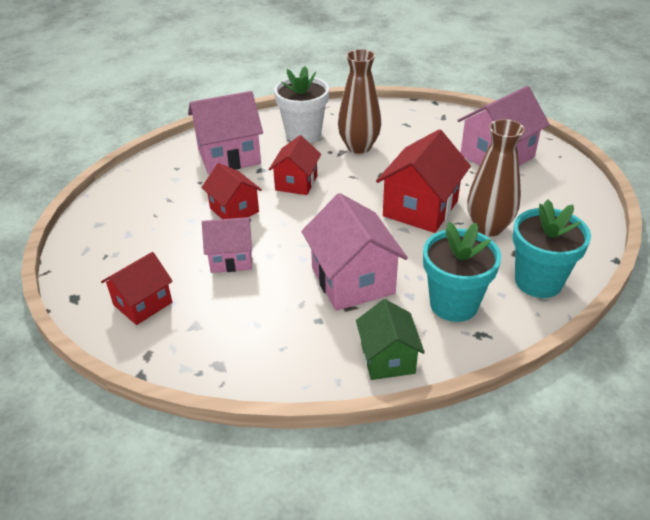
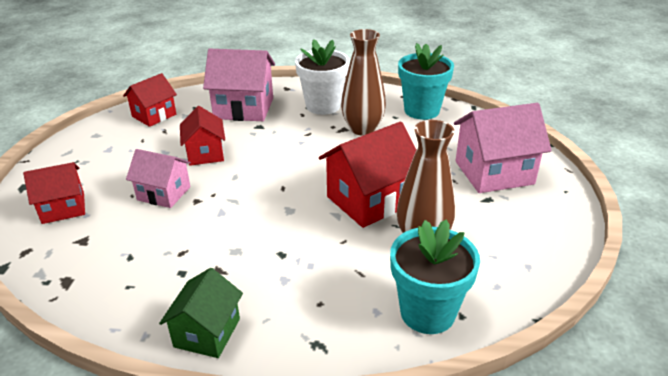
camera: 25 degrees right, 5 degrees down
(296, 183) = (278, 145): red house -> red house (154, 115)
(352, 280) = (245, 247): pink house -> none
(454, 304) = (318, 303): turquoise flower pot -> turquoise flower pot (421, 110)

